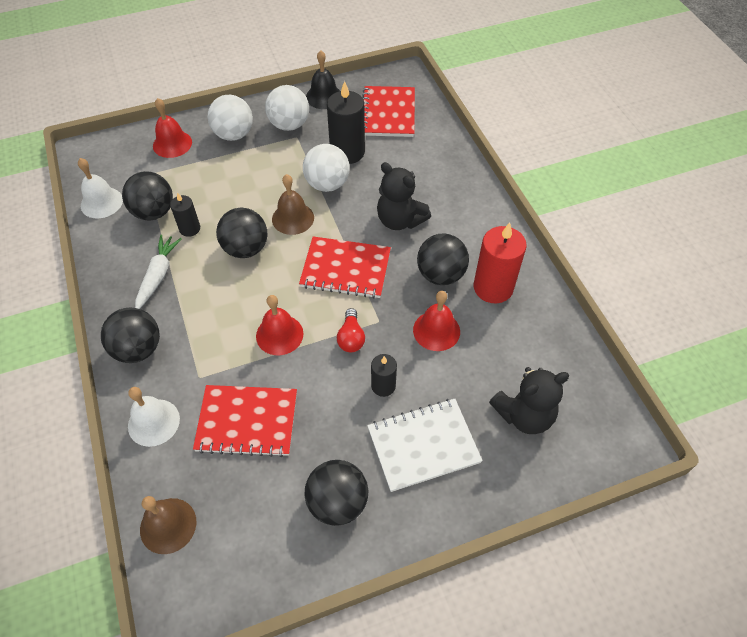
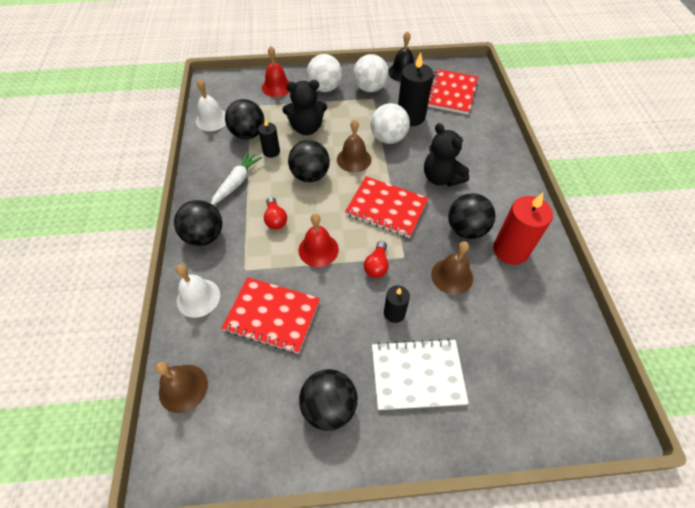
camera: 15 degrees right, 0 degrees up
(219, 310) = (275, 219): none -> red light bulb
(436, 330) = (452, 276): red bell -> brown bell
(524, 415) = (516, 370): black teddy bear -> black teddy bear (306, 128)

